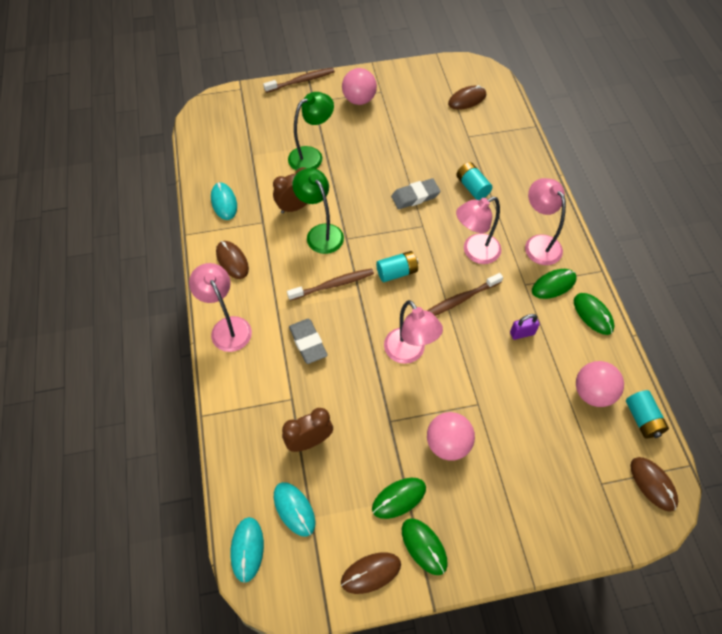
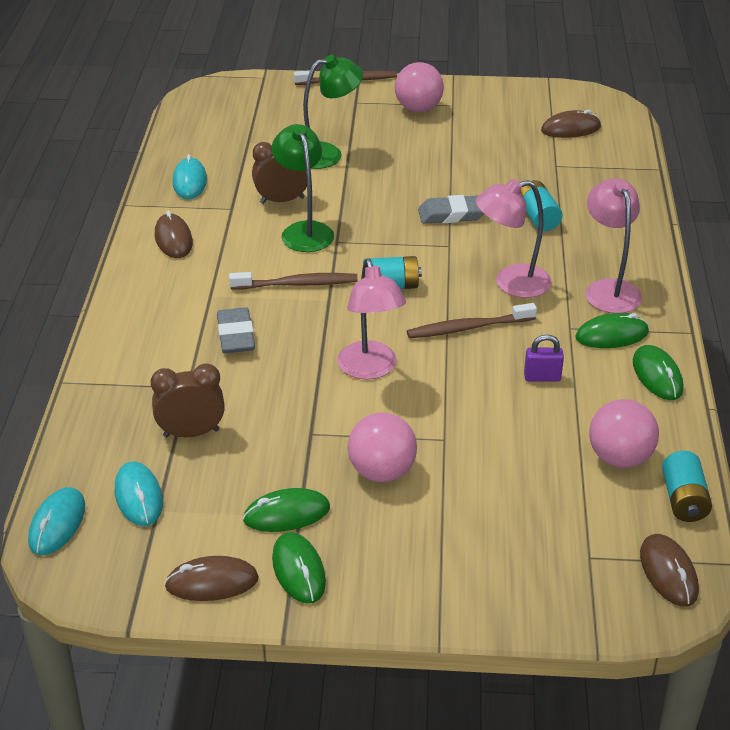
camera: 15 degrees right, 20 degrees down
(227, 327) = (136, 302): pink lamp -> none

